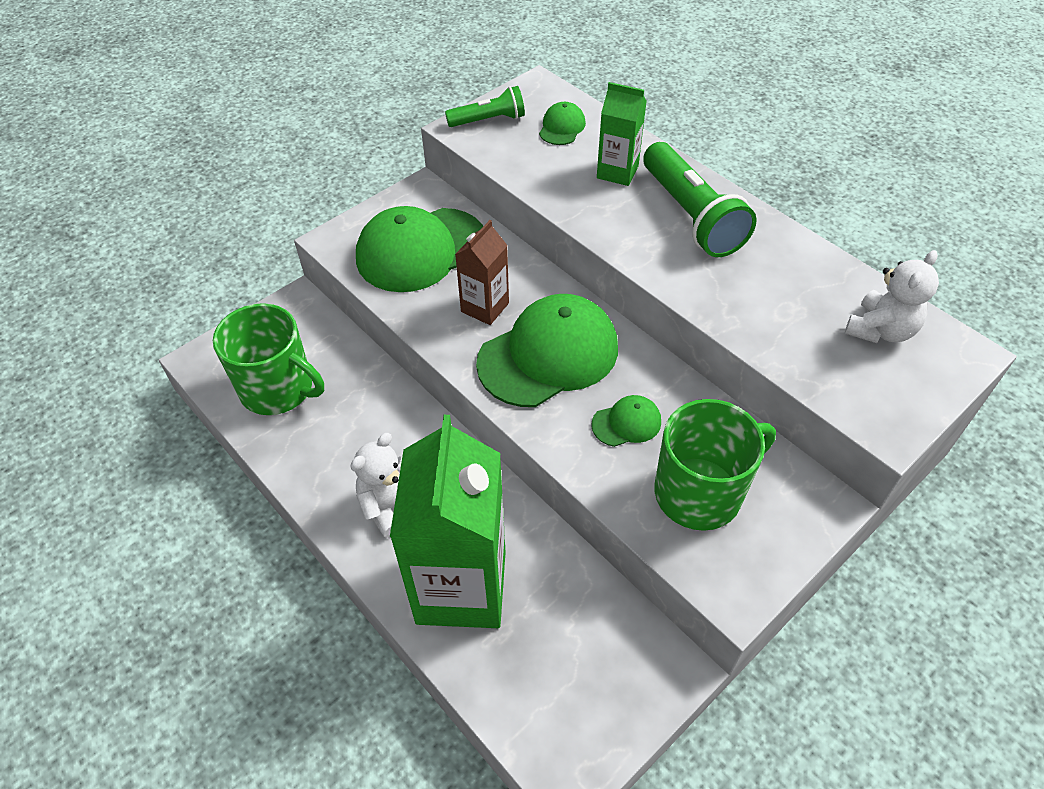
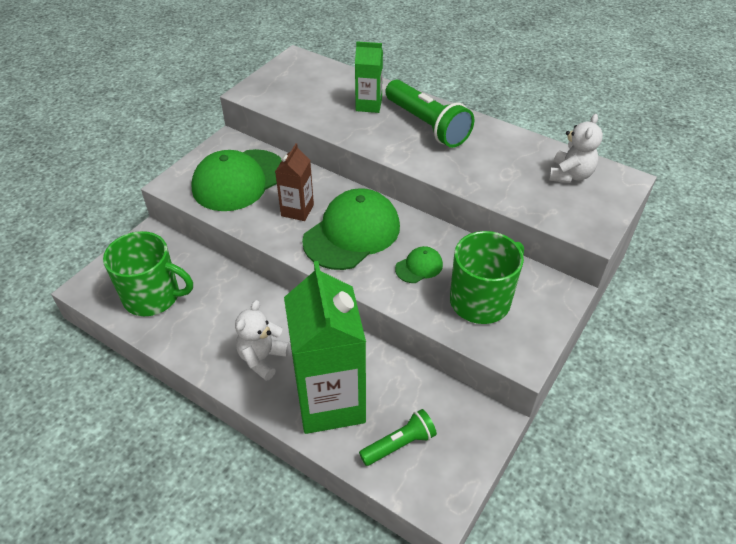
camera: 15 degrees left, 5 degrees down
(488, 120) = (268, 84): green flashlight -> green flashlight (399, 444)
(562, 127) = (321, 82): green cap -> none

